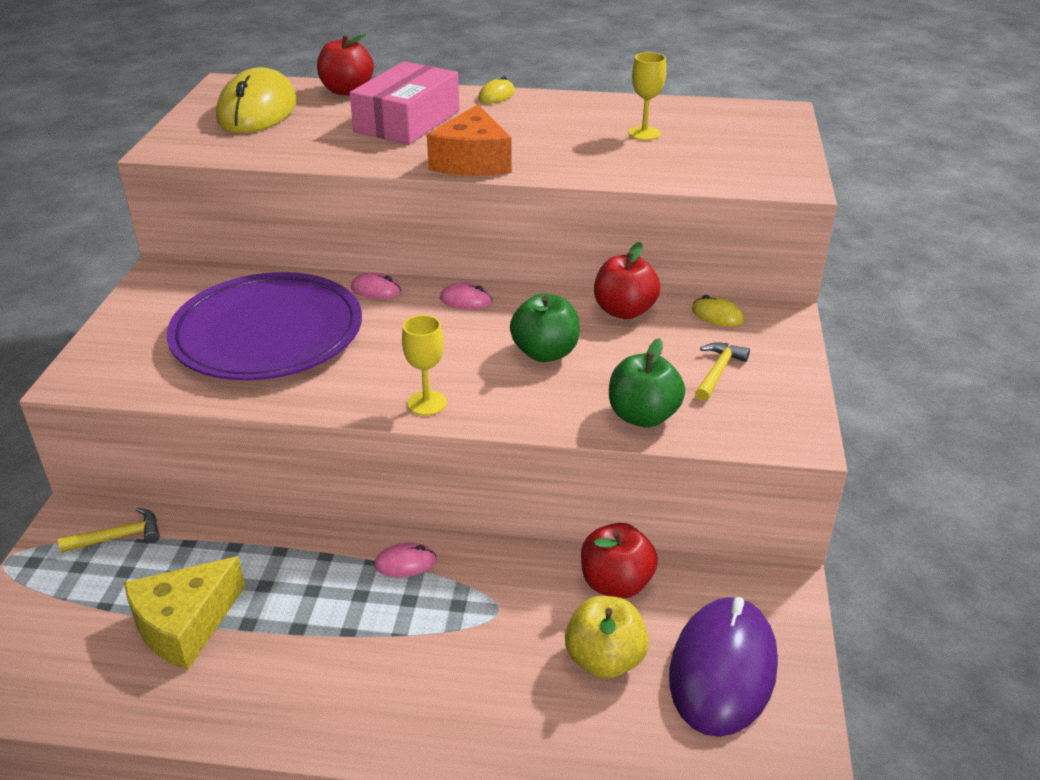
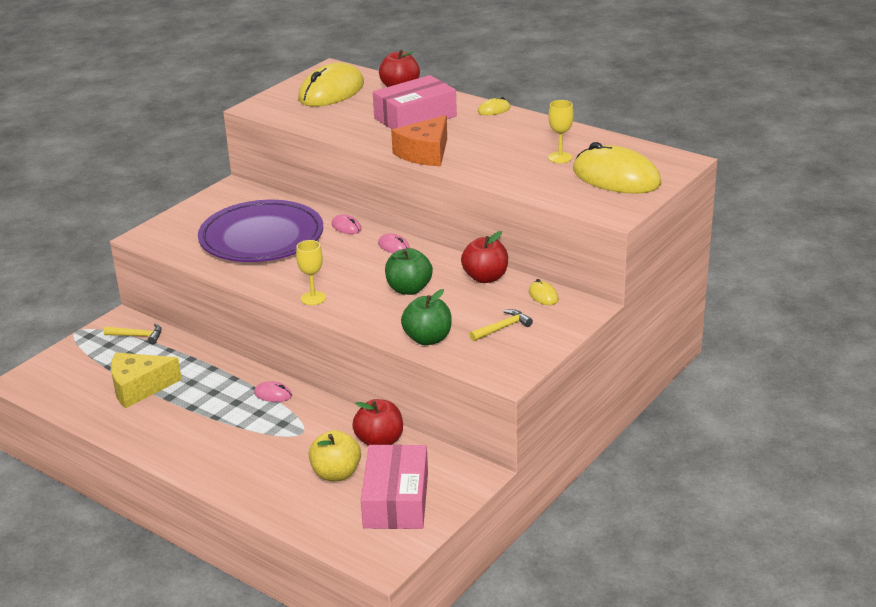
camera: 30 degrees right, 5 degrees down
(722, 669) = (396, 500): purple mouse -> pink box
(737, 143) = (616, 177): none -> yellow mouse

